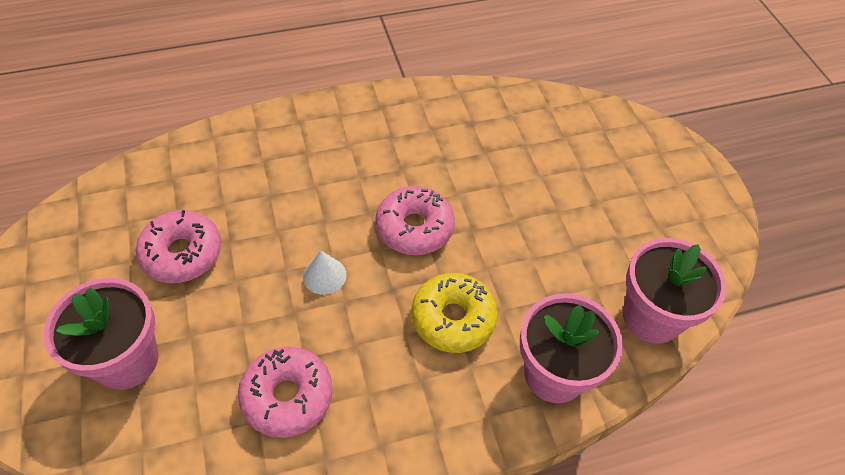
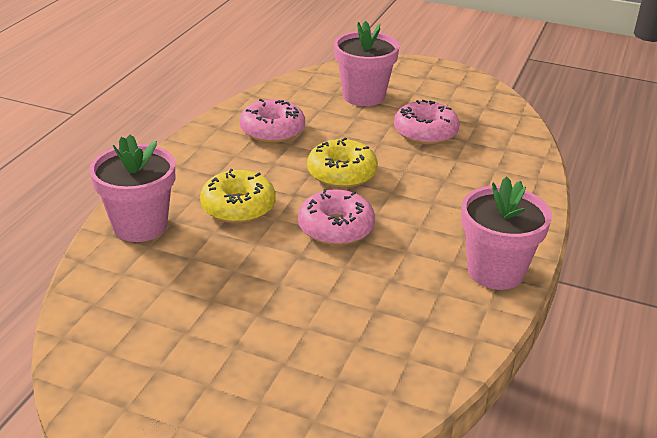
camera: 130 degrees right, 20 degrees down
(324, 275) = (341, 173): white cone -> yellow donut
(651, 317) = (102, 299): pink flower pot -> pink flower pot (495, 271)

